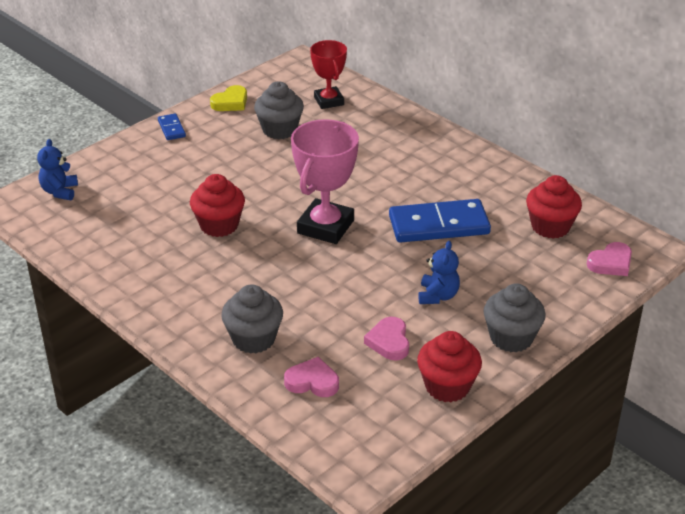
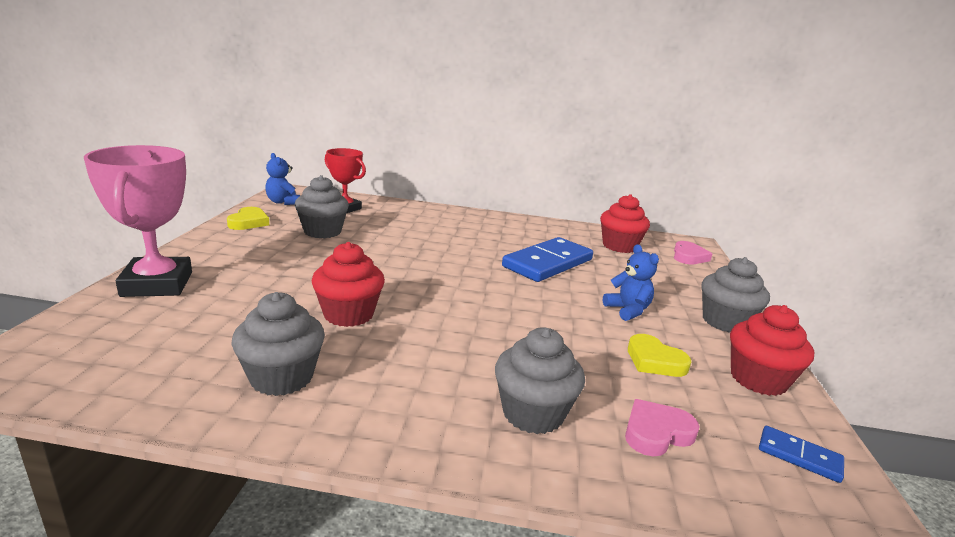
camera: 40 degrees left, 15 degrees down
(60, 191) = (80, 337): blue teddy bear -> blue teddy bear (283, 202)
(140, 259) = (281, 377): none -> grey cupcake
(171, 128) = (199, 250): blue domino -> blue domino (799, 456)
(325, 227) = (460, 287): pink trophy -> pink trophy (157, 284)
(389, 342) = (654, 361): pink heart -> yellow heart

